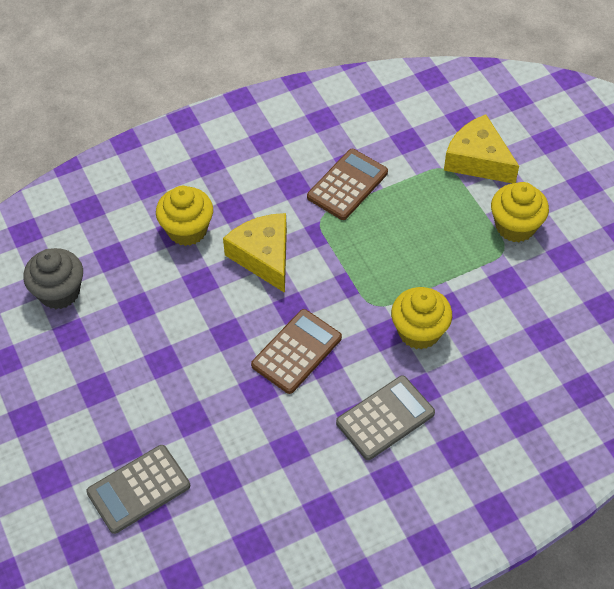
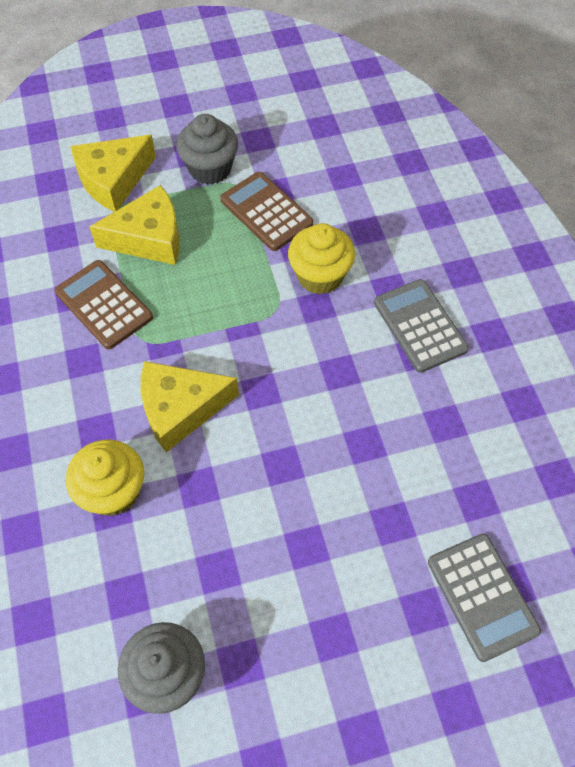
camera: 80 degrees left, 5 degrees up
(296, 352) = (322, 395): brown calculator -> brown calculator (266, 212)
(423, 199) = (149, 238): none -> yellow cheese
(515, 226) = (210, 169): yellow cupcake -> grey cupcake

